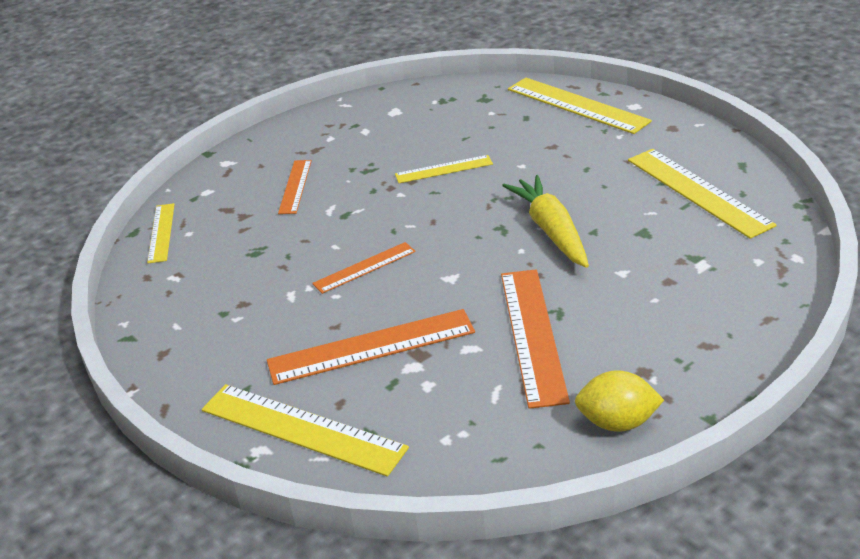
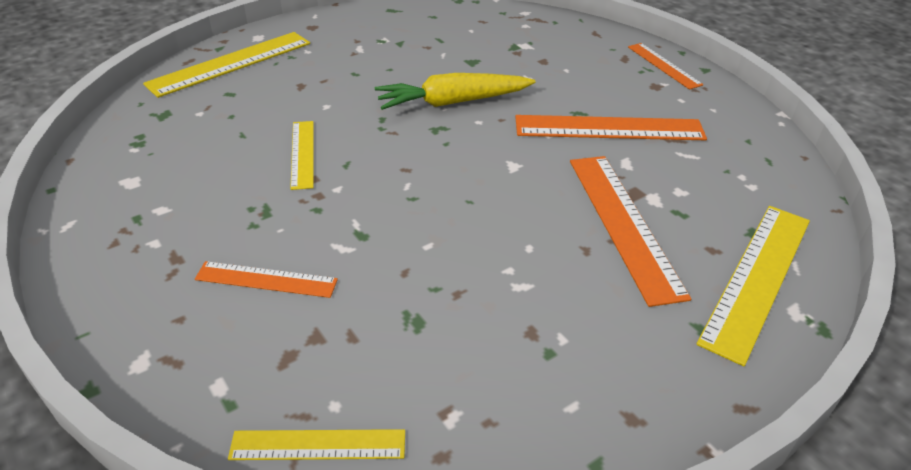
camera: 90 degrees left, 5 degrees up
(364, 267) = (480, 222): orange ruler -> orange ruler (664, 65)
(617, 422) = (716, 104): yellow lemon -> none
(698, 192) = (422, 31): yellow ruler -> none

